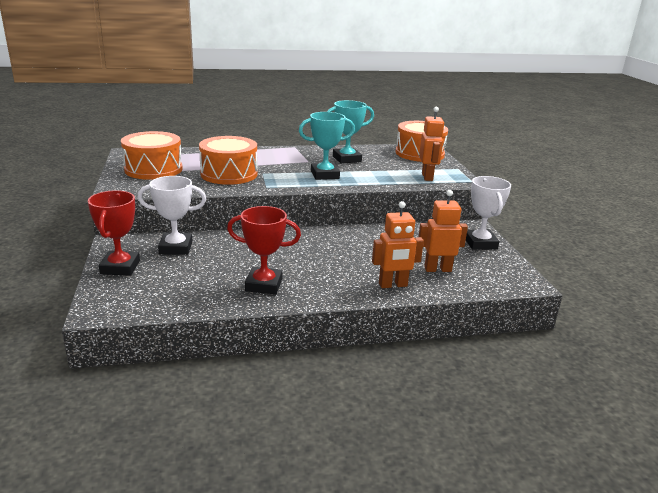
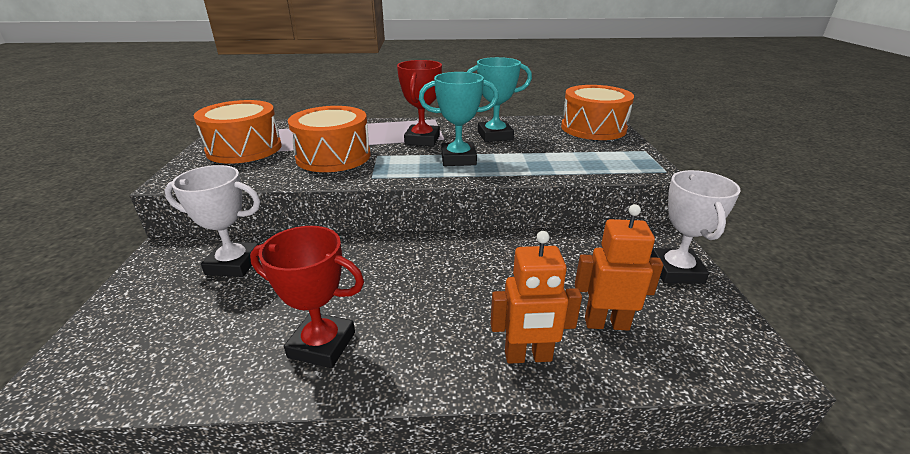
camera: 10 degrees right, 5 degrees up
(120, 267) = (138, 298): red trophy -> red trophy (422, 140)
(427, 177) = (600, 163): orange robot -> none

